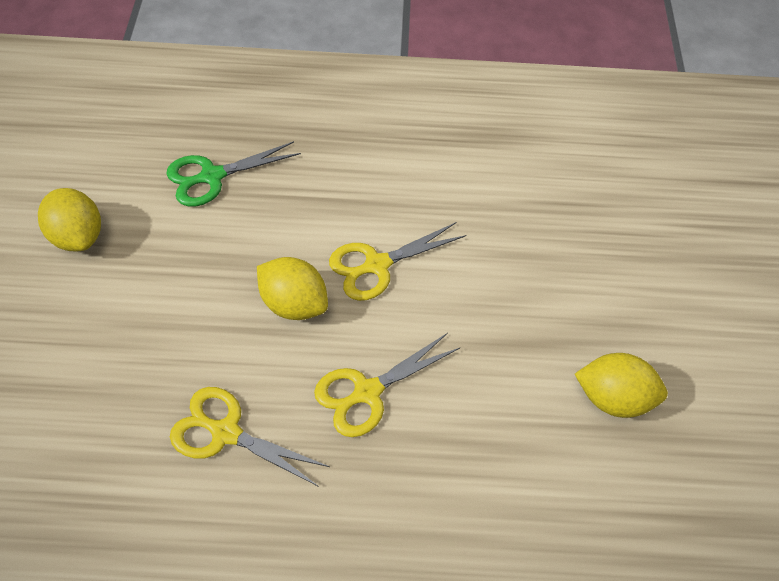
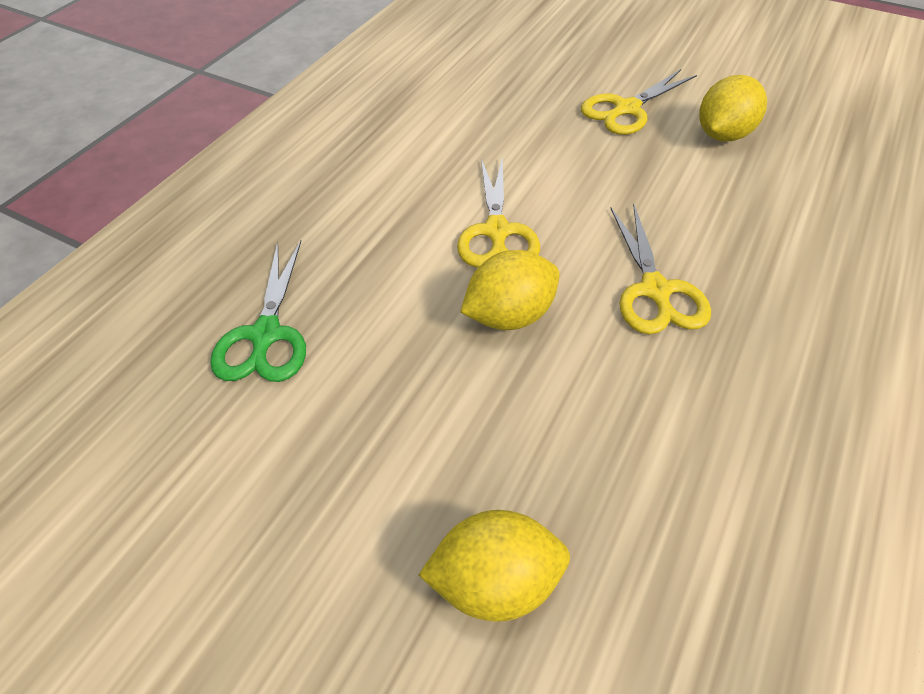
camera: 60 degrees left, 5 degrees down
(78, 236) = (249, 527): yellow lemon -> yellow lemon (495, 580)
(225, 432) = (663, 436): yellow scissors -> yellow scissors (626, 109)

